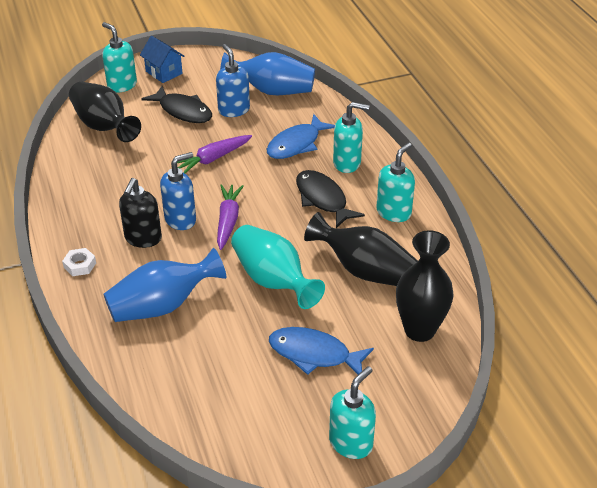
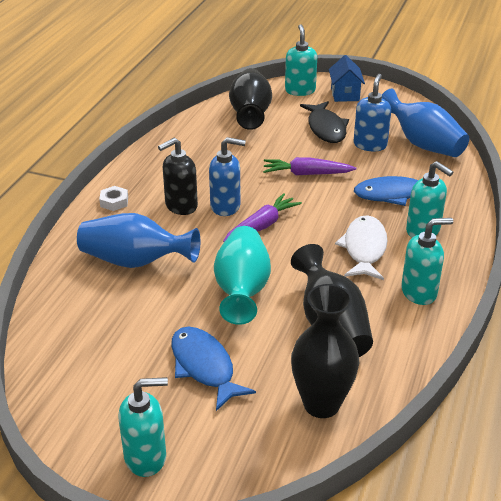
camera: 40 degrees right, 5 degrees down
(323, 199) = (364, 249): black fish -> white fish

